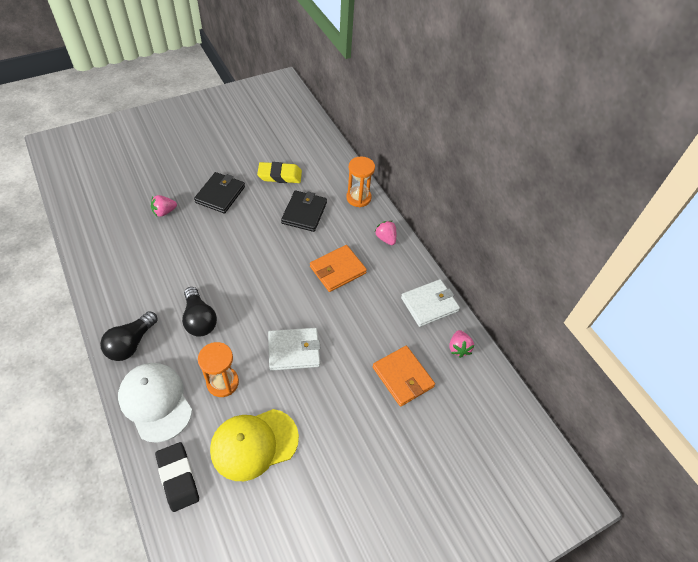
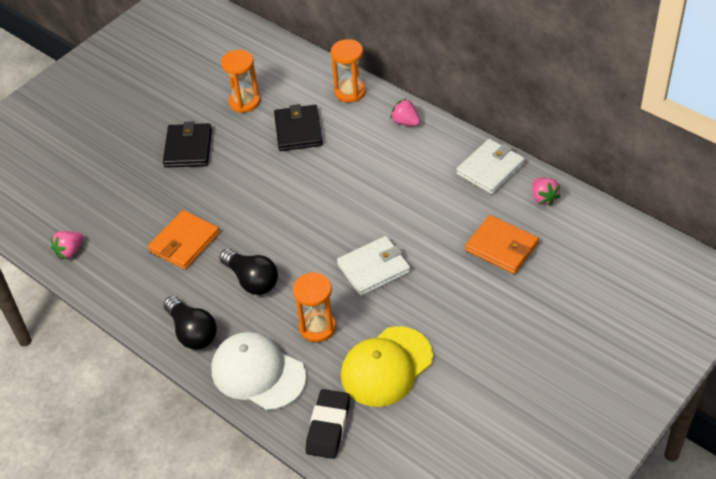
camera: 15 degrees left, 5 degrees down
(131, 343) = (192, 332): black light bulb -> black light bulb turned 45 degrees counterclockwise
(164, 212) = (135, 191): pink strawberry -> pink strawberry (70, 251)
(178, 478) = (328, 427): black eraser -> black eraser turned 60 degrees clockwise
(280, 175) = (244, 102): yellow eraser -> orange hourglass
(337, 270) = (372, 174): orange wallet -> orange wallet (184, 242)

